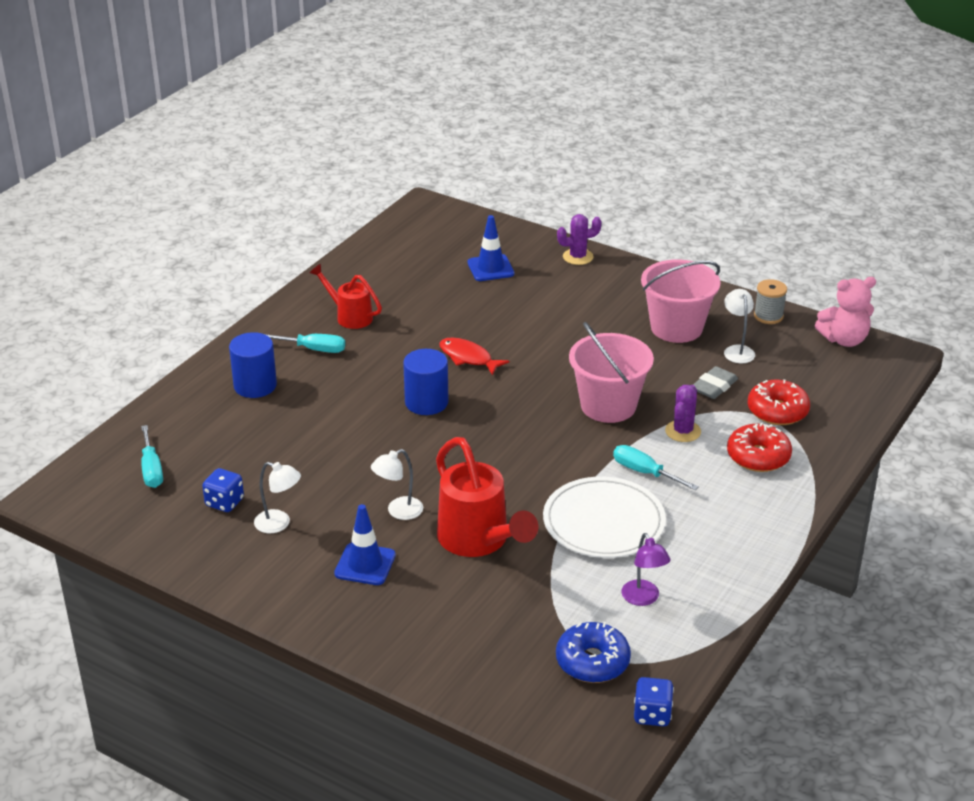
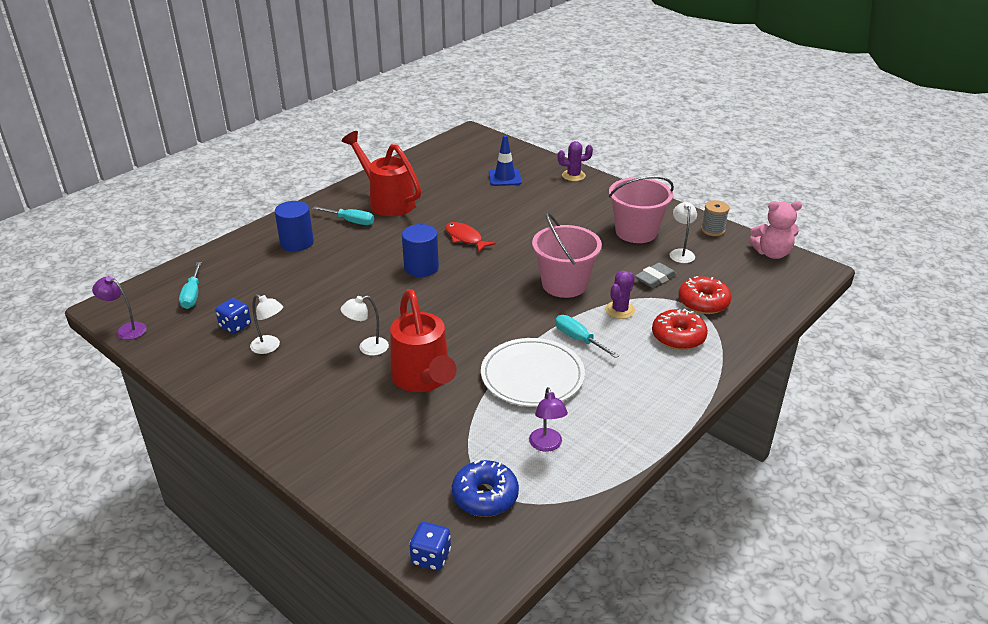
camera: 10 degrees right, 0 degrees up
(88, 522) = (126, 329): none -> purple lamp
(349, 316) = (387, 201): red watering can -> red watering can, size x1.67
(365, 564) = (324, 387): blue traffic cone -> none
(652, 714) = (523, 553): blue dice -> blue dice (431, 557)

